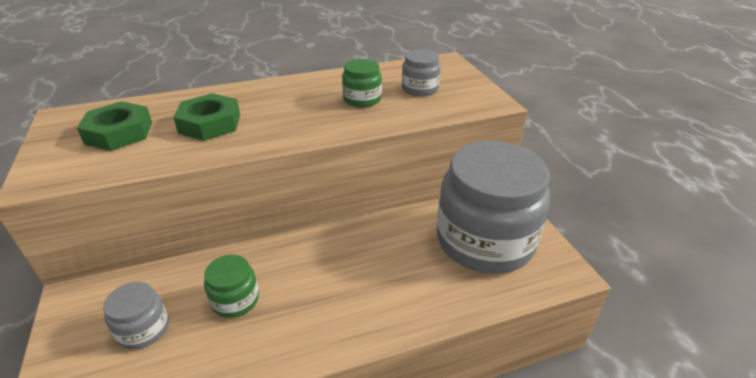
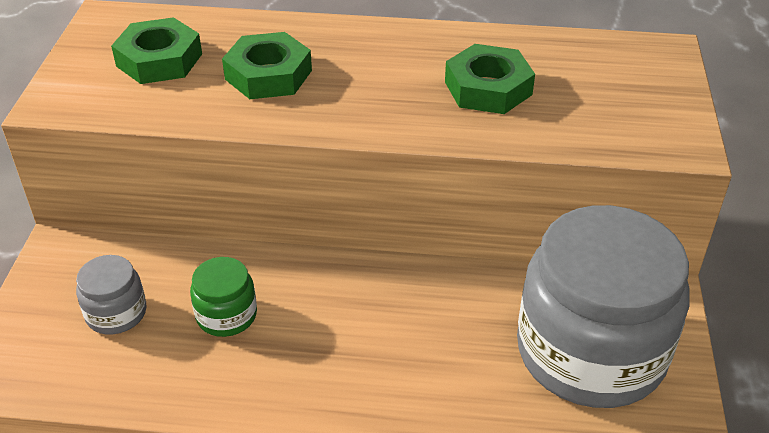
camera: 25 degrees right, 5 degrees up
(362, 99) = (488, 88): green jar -> green nut
(420, 89) = (586, 91): grey jar -> none

